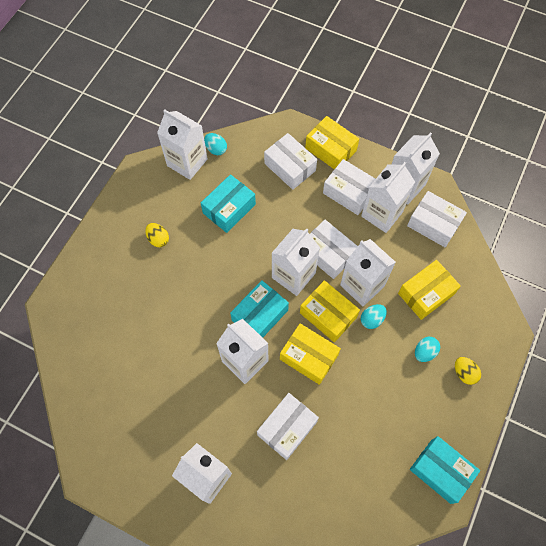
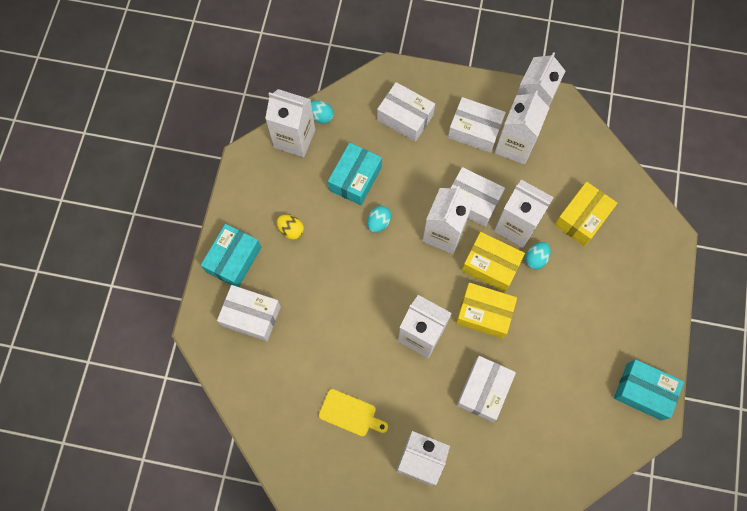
camera: 15 degrees left, 5 degrees up
(157, 416) = (350, 414): none -> yellow cutting board
(260, 315) = (422, 283): turquoise box -> turquoise box (233, 259)
(330, 149) = (442, 87): yellow box -> none
(424, 352) = (596, 278): turquoise egg -> turquoise egg (378, 223)
(433, 224) = (570, 143): white box -> white box (251, 316)
(464, 373) = (640, 289): yellow egg -> none

